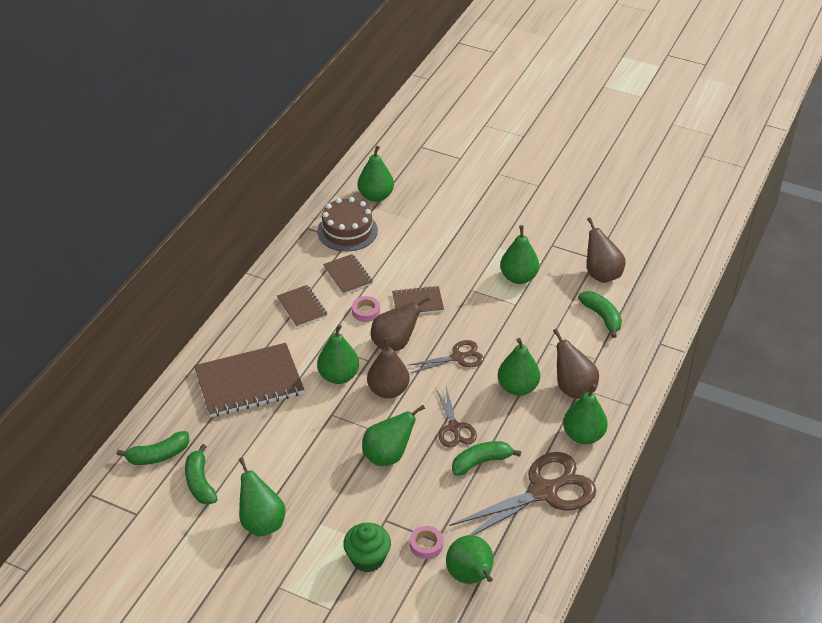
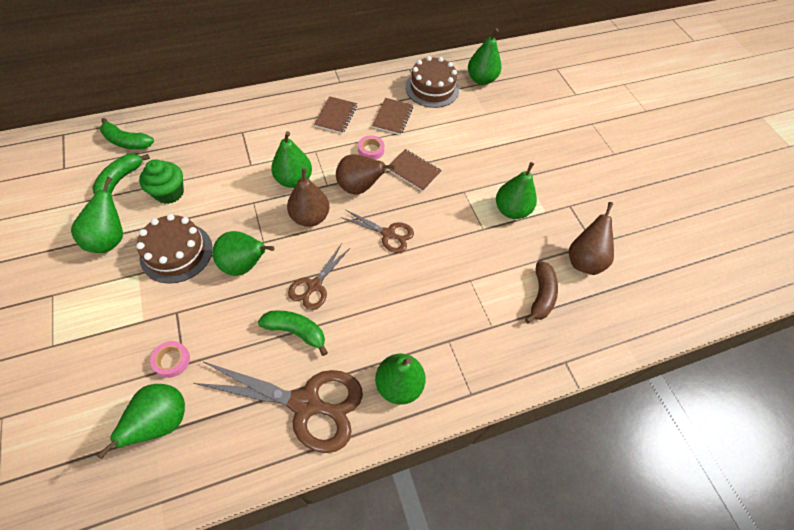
camera: 40 degrees right, 15 degrees up
(249, 382) = (238, 139): brown notebook -> none
(326, 489) = (176, 252): none -> brown cake
(367, 558) = (125, 331): green cupcake -> green cupcake (169, 193)
(517, 387) = (400, 296): green pear -> none
(573, 388) = (442, 335): brown pear -> none
(602, 317) = (541, 296): green banana -> brown banana

